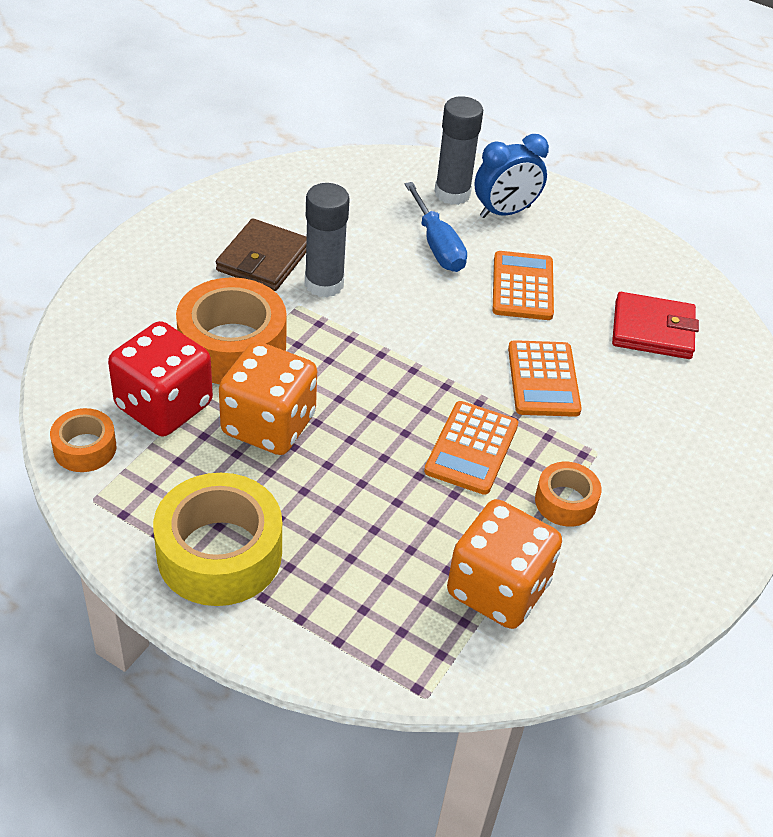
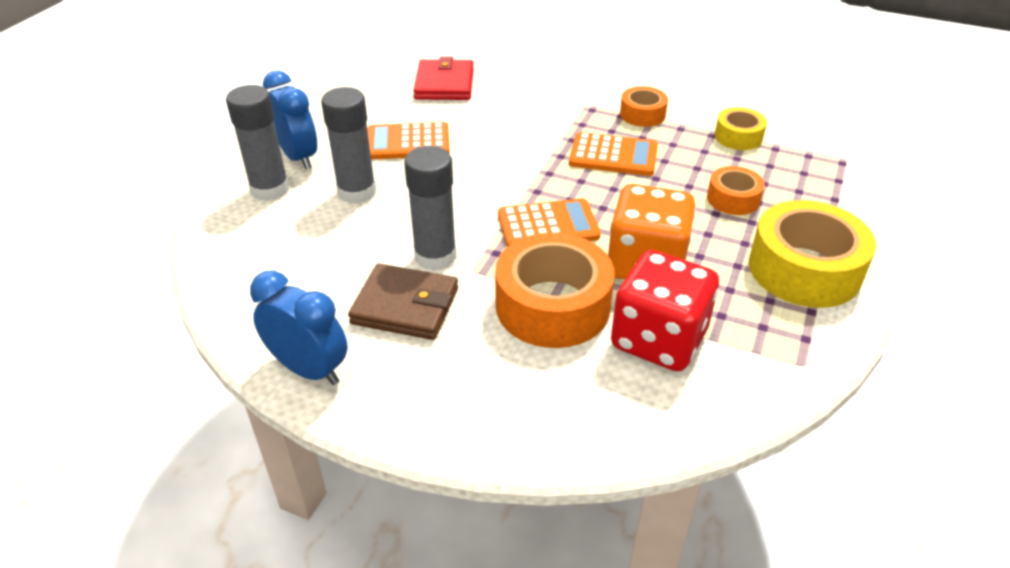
camera: 95 degrees left, 5 degrees down
(85, 448) = (747, 387): orange tape -> orange tape (733, 199)
(210, 206) = (309, 369): none -> blue clock
(437, 245) = (357, 192): blue screwdriver -> grey glue stick
(498, 589) = (738, 137): orange dice -> yellow tape
(543, 379) = (521, 128): orange calculator -> orange calculator (548, 225)

